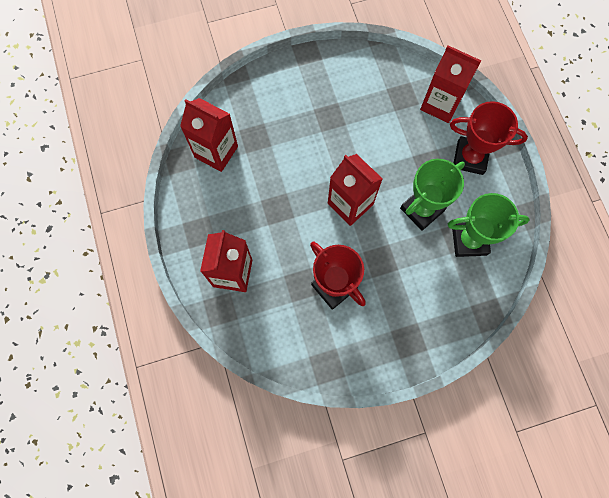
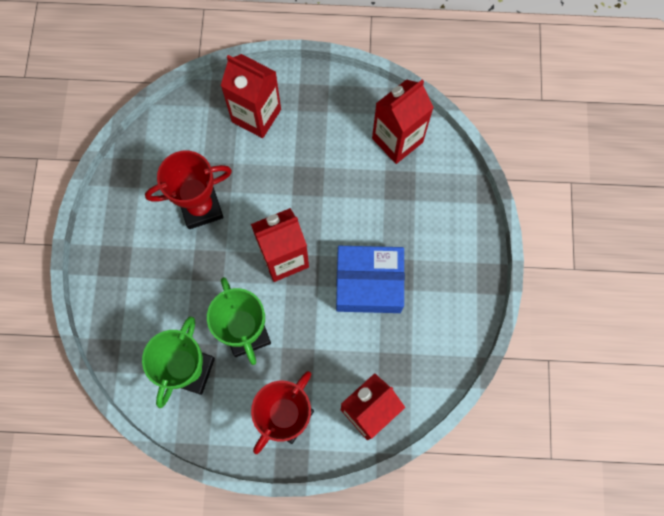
camera: 110 degrees right, 0 degrees up
(345, 134) = (368, 283): none -> blue box

